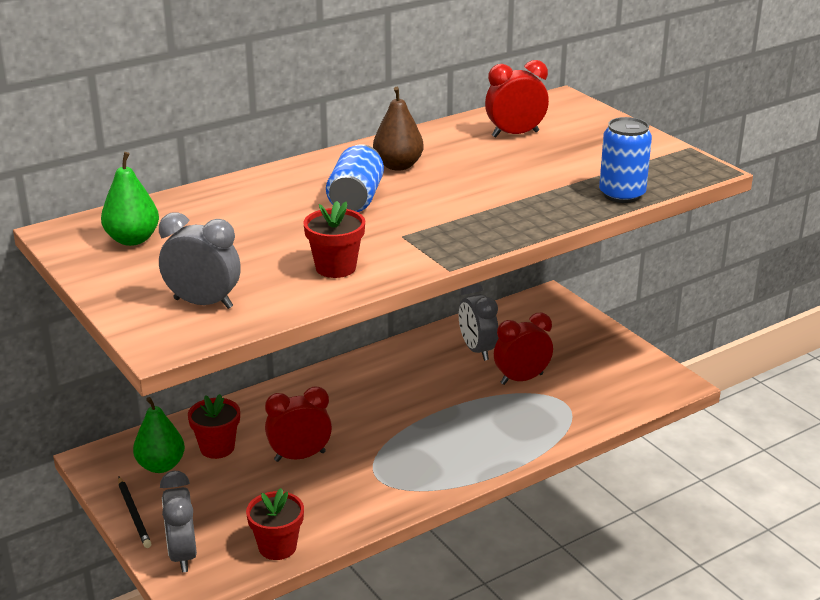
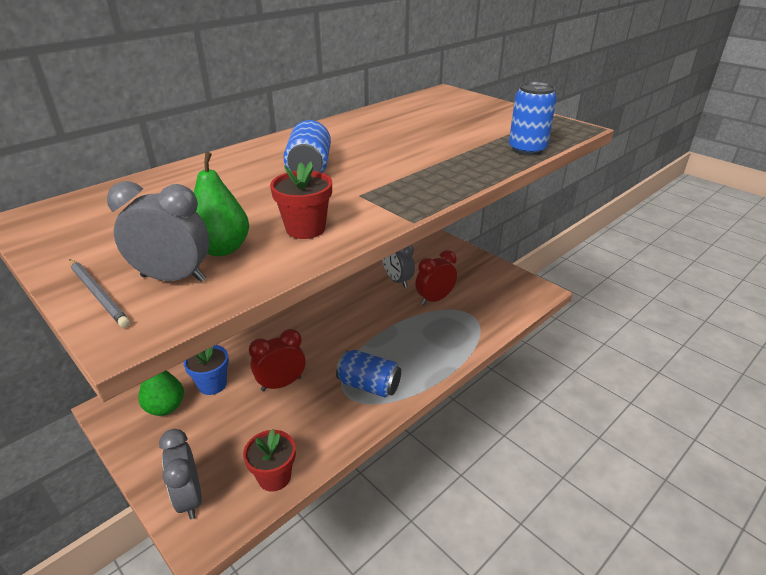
camera: 10 degrees left, 5 degrees up
(132, 239) = (101, 219): green pear -> green pear (222, 249)
(134, 514) = (143, 460): black pencil -> none
(136, 311) = (98, 294): none -> grey pencil
(217, 448) = (212, 384): red flower pot -> blue flower pot
(398, 166) = (338, 141): brown pear -> none
(407, 470) = (369, 385): none -> blue can
(515, 134) = (422, 114): red clock -> none

